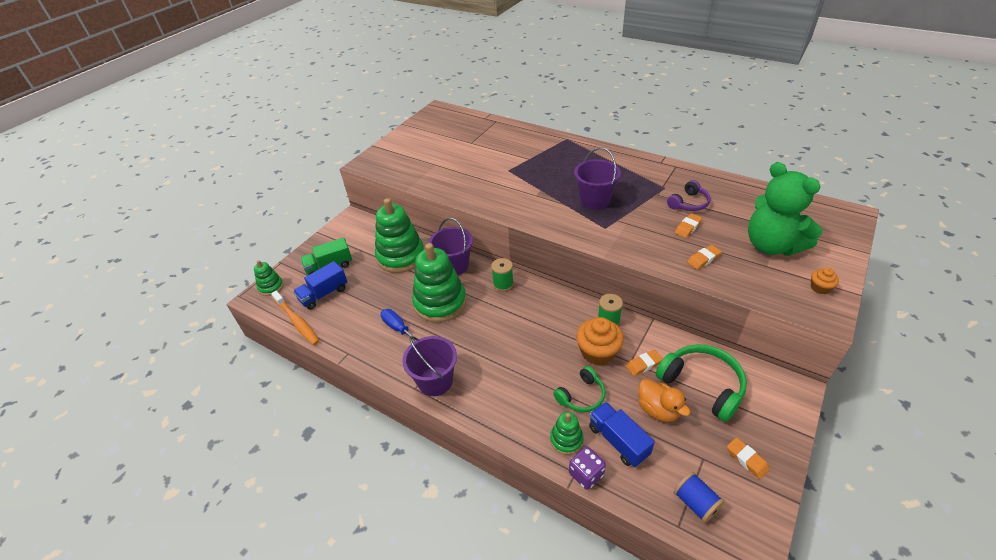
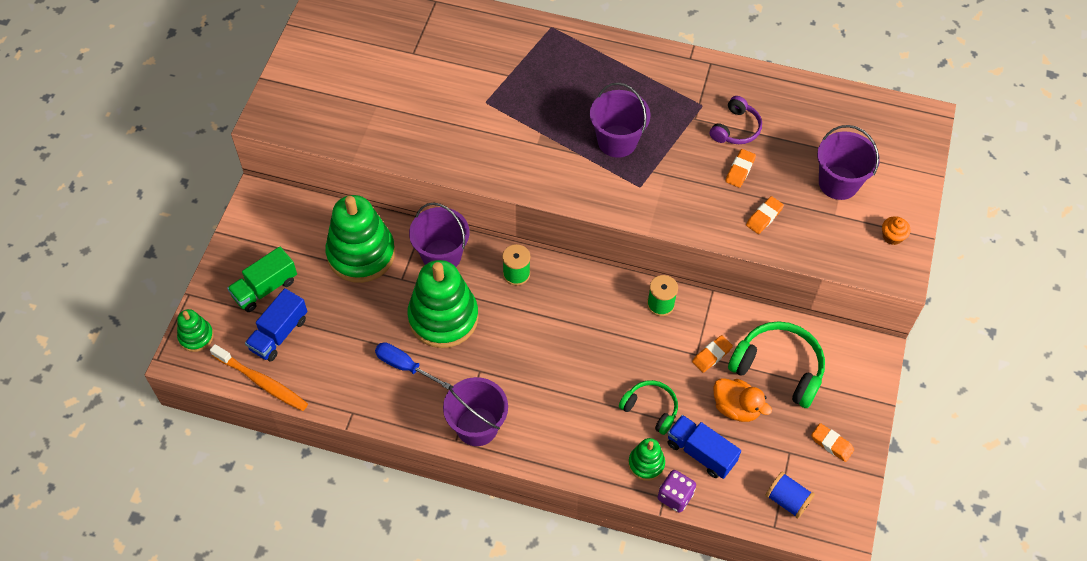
camera: 20 degrees left, 15 degrees up
(581, 396) = (650, 409): green headphones -> green headphones turned 90 degrees counterclockwise
(598, 352) = (657, 350): orange cupcake -> none
(771, 245) = (838, 183): green teddy bear -> purple bucket

